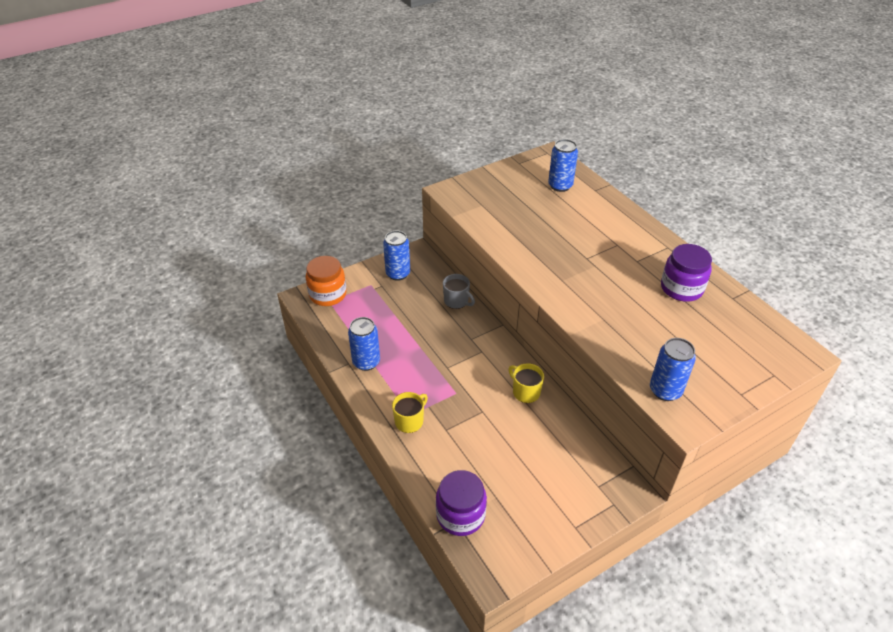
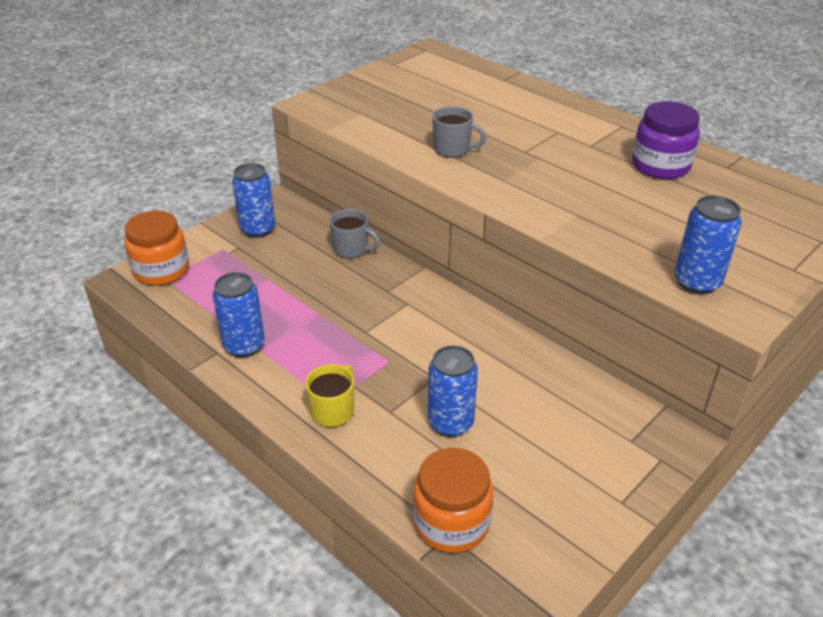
camera: 15 degrees left, 5 degrees down
(460, 515) = (451, 523): purple jar -> orange jar
(525, 392) = (486, 342): yellow mug -> none
(535, 247) = (453, 149): none -> grey mug
(560, 186) = (457, 80): blue can -> blue can (450, 423)

